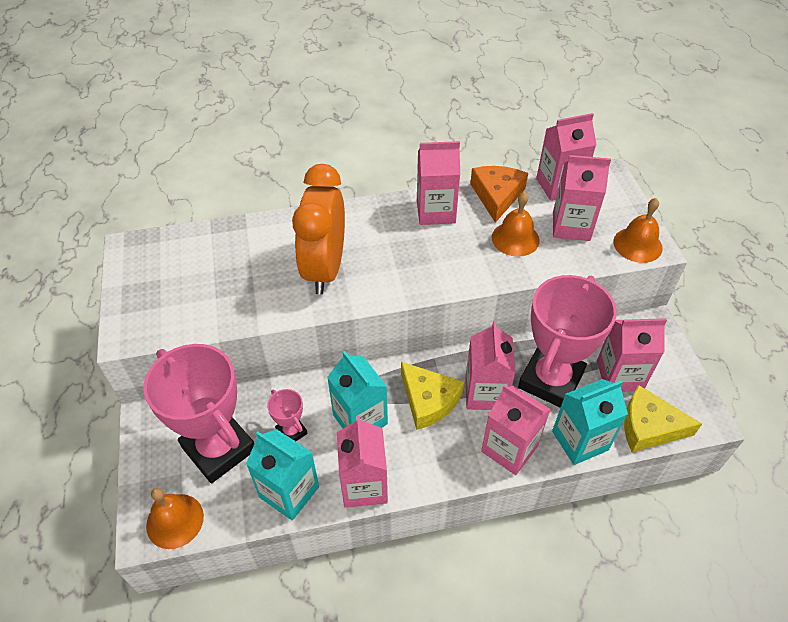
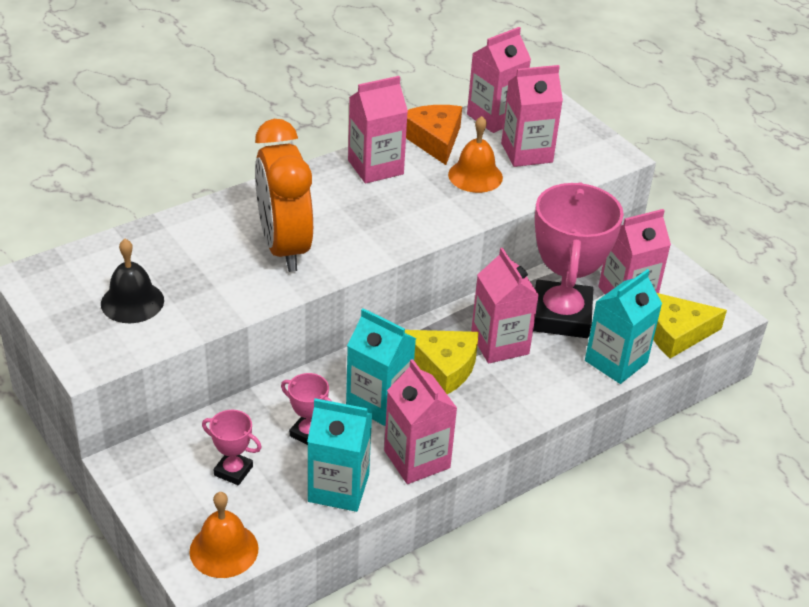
camera: 25 degrees left, 10 degrees down
(186, 289) = (132, 302): none -> black bell
(219, 448) = (233, 471): pink trophy -> pink trophy, size x0.44
(509, 448) = (550, 387): pink carton -> none
(637, 244) = (601, 156): orange bell -> none

